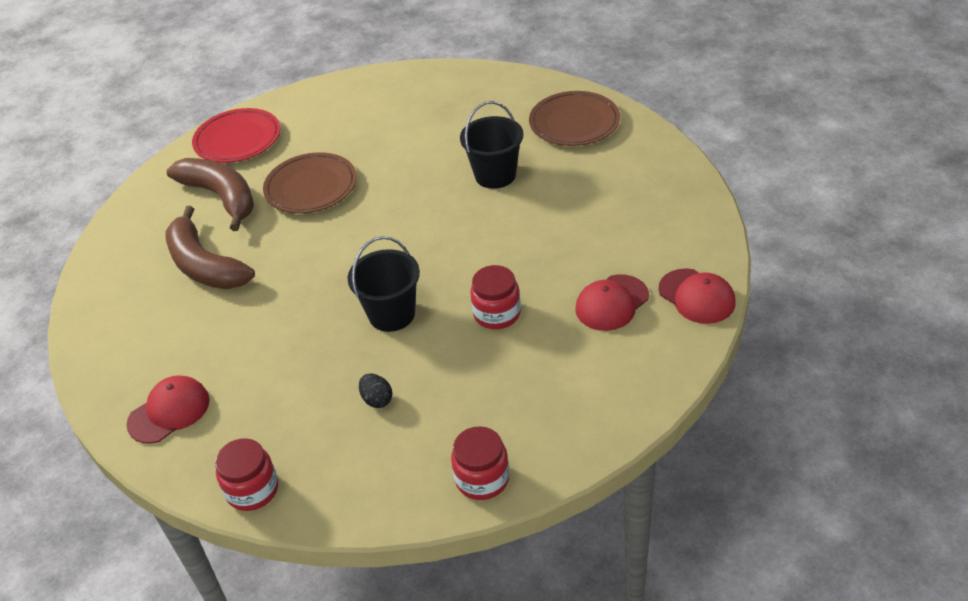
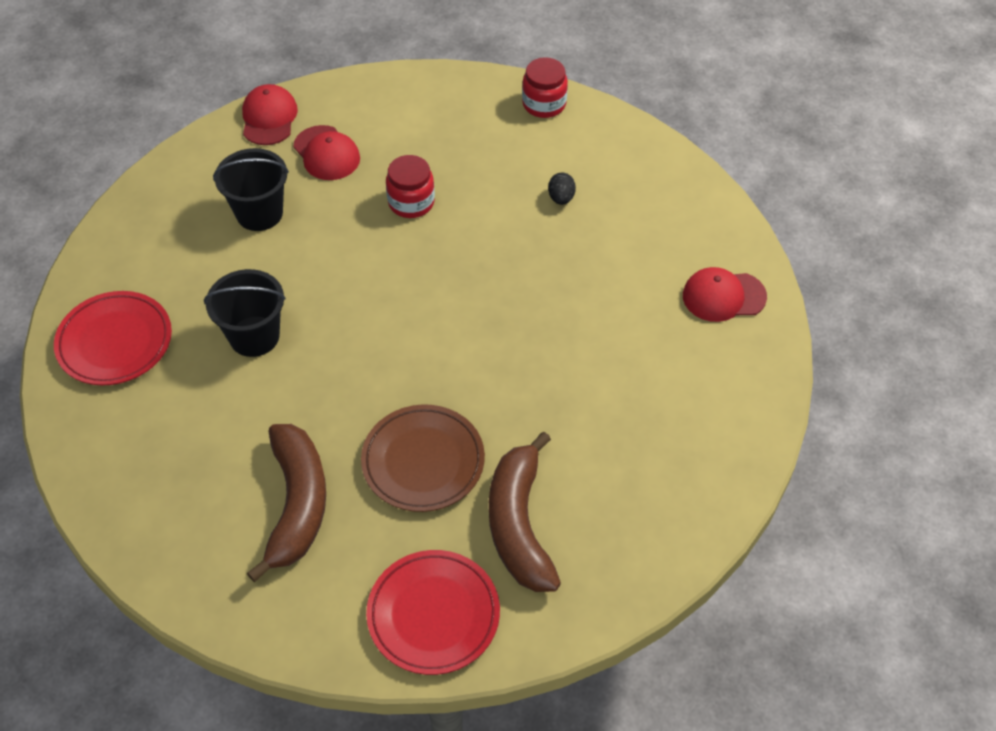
camera: 145 degrees left, 10 degrees up
(205, 265) = (599, 435): brown banana -> brown banana (296, 504)
(252, 490) = (698, 194): red jar -> none
(392, 314) = (486, 259): black bucket -> black bucket (259, 213)
(574, 123) = (115, 342): brown plate -> red plate
(612, 303) = (326, 153): red cap -> red cap turned 60 degrees clockwise

